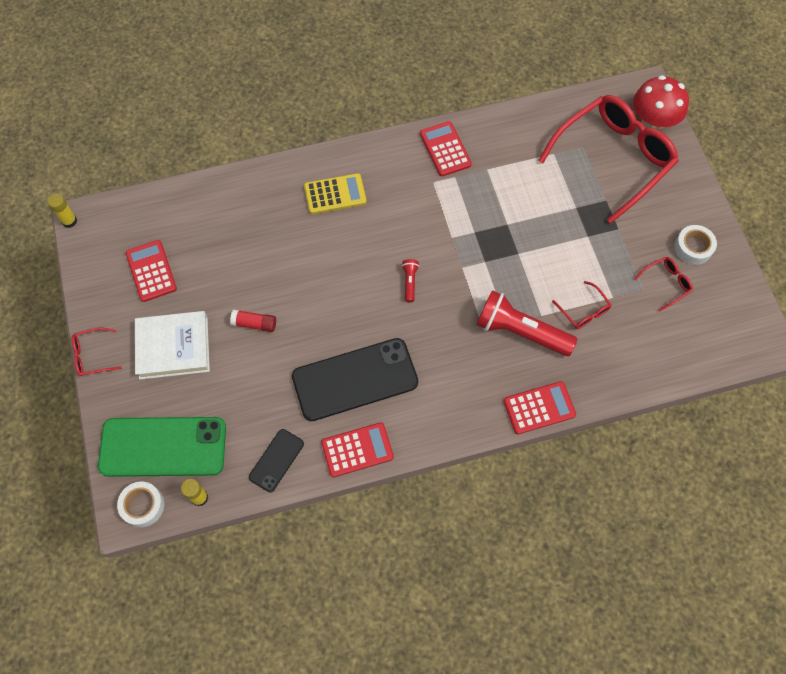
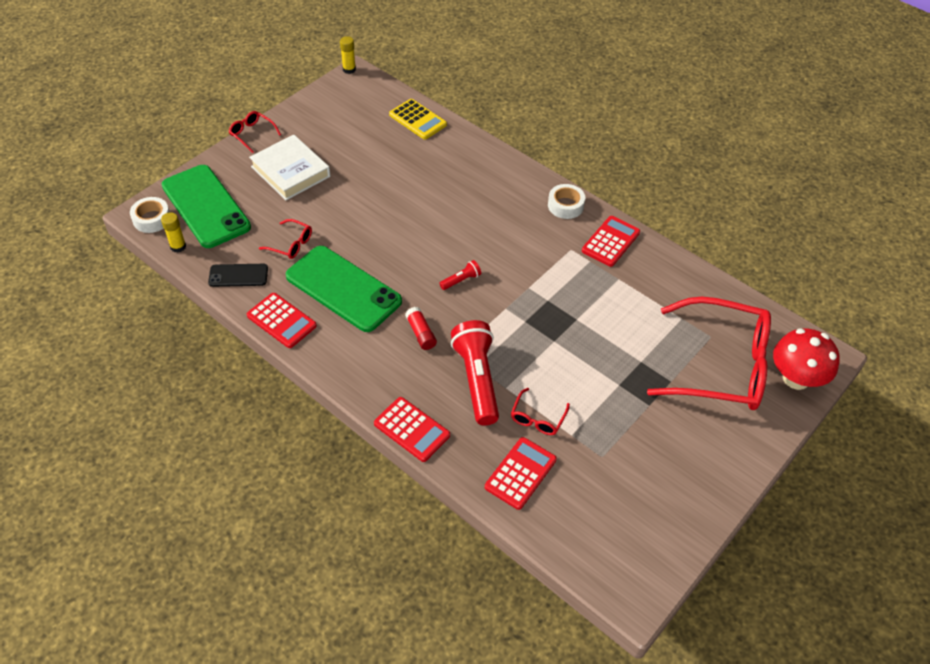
camera: 55 degrees right, 15 degrees down
(151, 271) = (344, 129): red calculator -> red calculator (520, 473)
(254, 324) = (345, 205): red glue stick -> red glue stick (421, 333)
(335, 194) = (501, 195): yellow calculator -> yellow calculator (417, 120)
(355, 379) = (343, 288): black phone -> green phone
(666, 283) = (624, 472): red glasses -> red glasses (291, 244)
(693, 248) = (685, 478): white tape -> white tape (565, 205)

